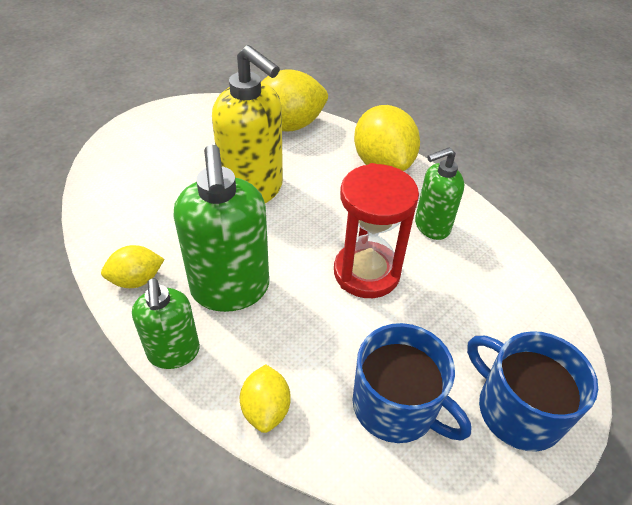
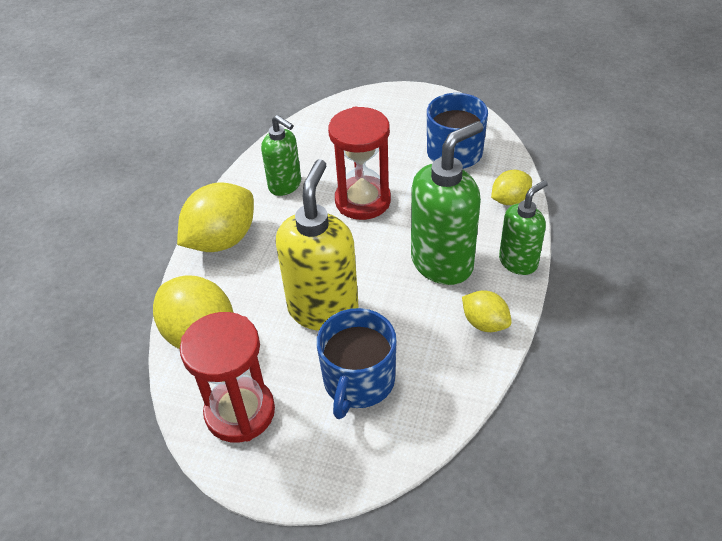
camera: 115 degrees left, 0 degrees up
(206, 122) = (240, 412): none -> red hourglass
(517, 409) = (413, 110): blue mug -> blue mug (358, 381)

